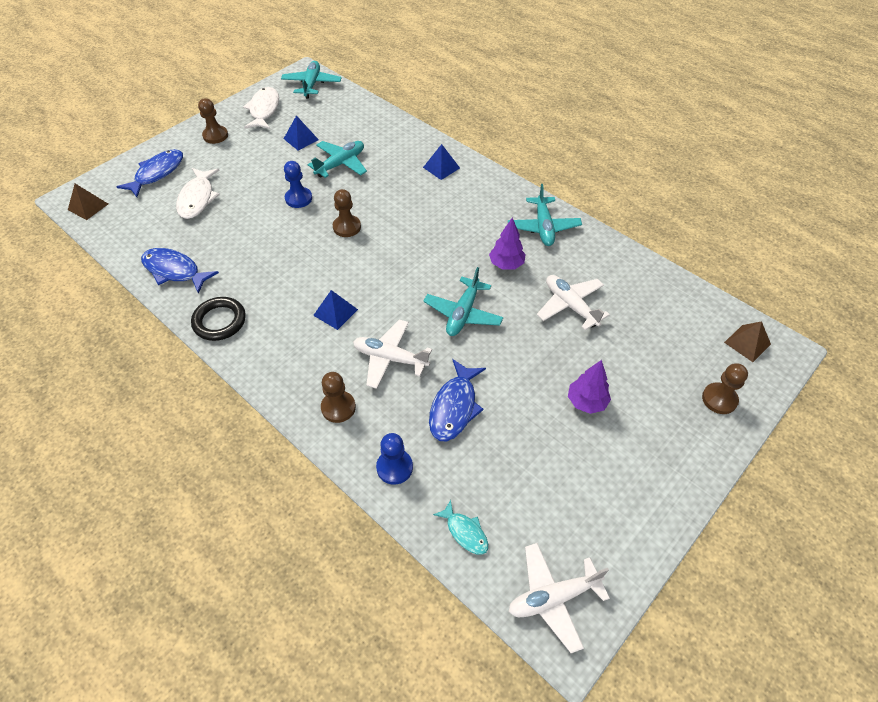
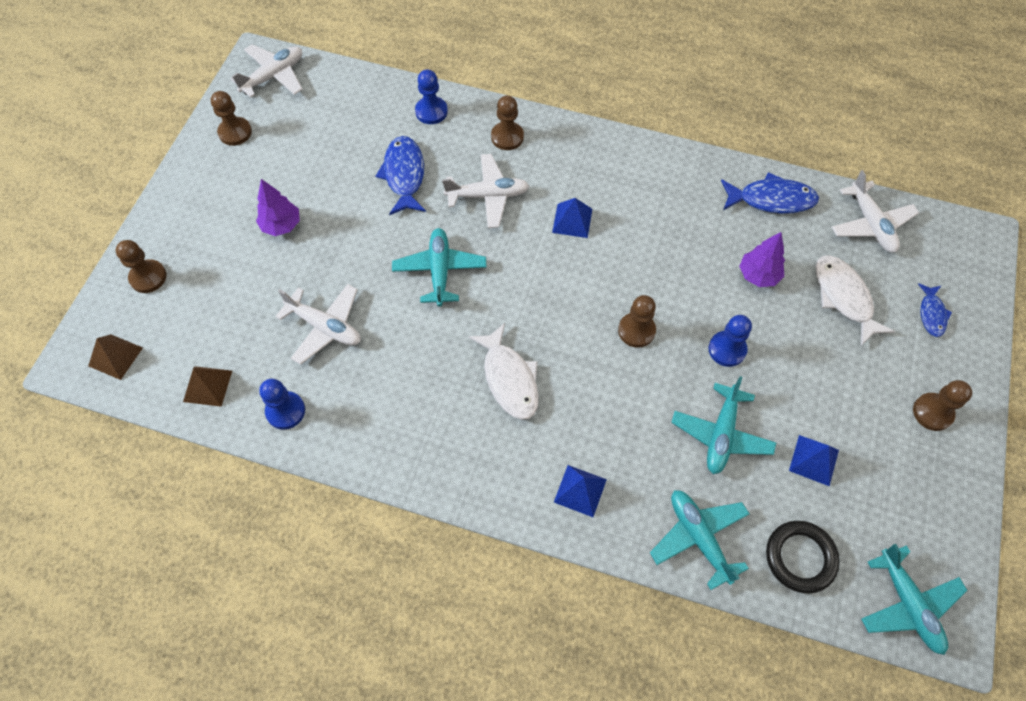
camera: 155 degrees right, 10 degrees up
(88, 206) = (949, 235): brown pyramid -> brown pyramid (207, 386)
(128, 231) = (870, 224): none -> white plane
(157, 173) = (931, 314): blue fish -> blue fish, size x0.59
(219, 321) = (676, 168): black ring -> black ring (800, 557)
(264, 110) = (921, 500): white fish -> white fish (509, 379)
(465, 532) = (354, 90): turquoise fish -> none
(506, 264) = (418, 354): purple tree -> purple tree (758, 275)
(543, 227) = (393, 434): turquoise plane -> turquoise plane (699, 537)
(614, 263) = (285, 411): none -> blue pawn
(615, 530) = (235, 132): none -> brown pawn

